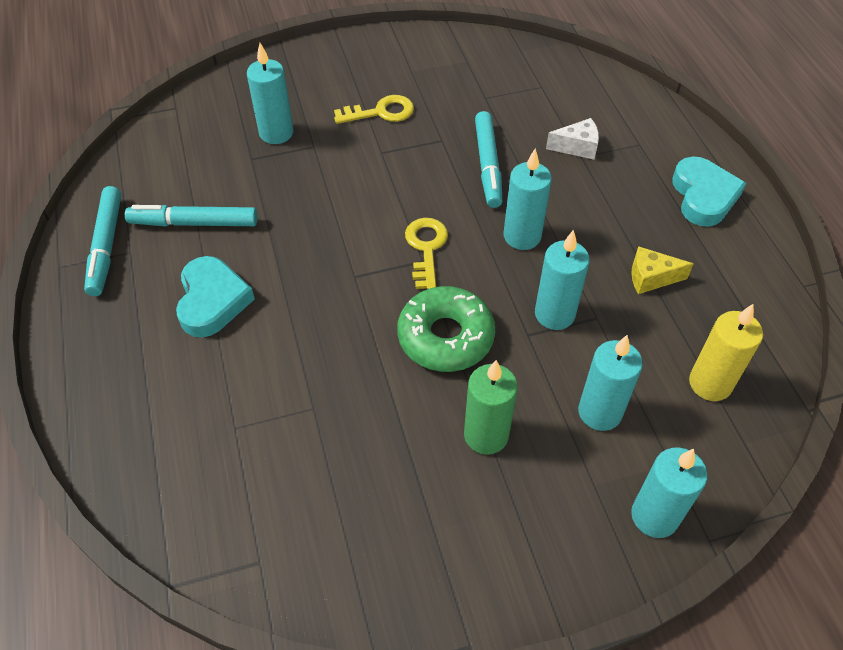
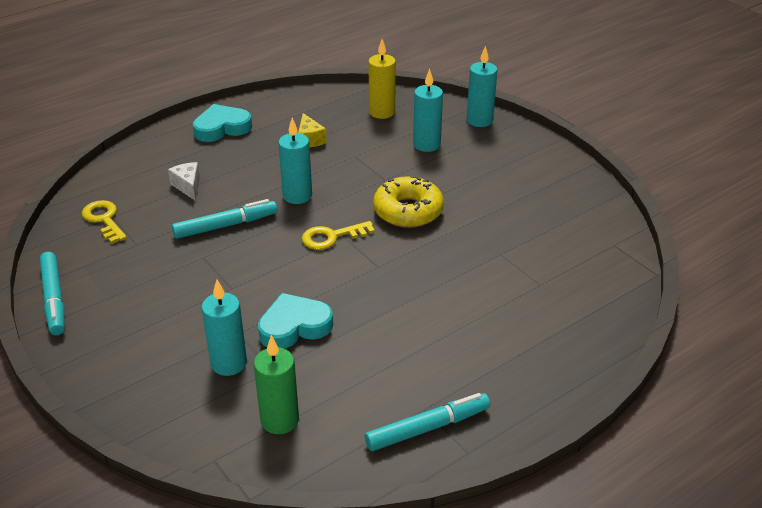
camera: 110 degrees left, 15 degrees down
(194, 223) = (370, 377): turquoise marker -> turquoise marker (54, 299)
(212, 301) = (445, 334): turquoise heart -> turquoise heart (294, 326)
(381, 112) = (176, 301): yellow key -> yellow key (104, 219)
(445, 337) = (408, 211): green donut -> yellow donut
(486, 435) = (470, 181): green candle -> green candle (279, 420)
(554, 314) = (362, 171): turquoise candle -> none

